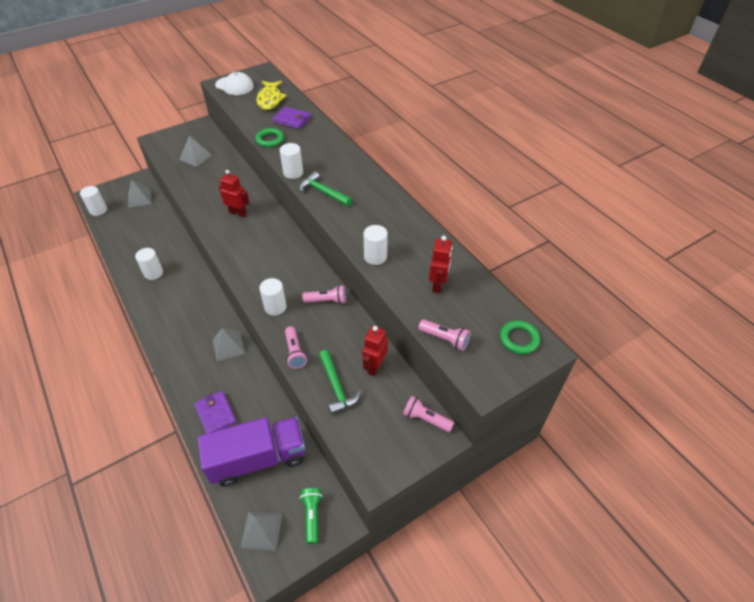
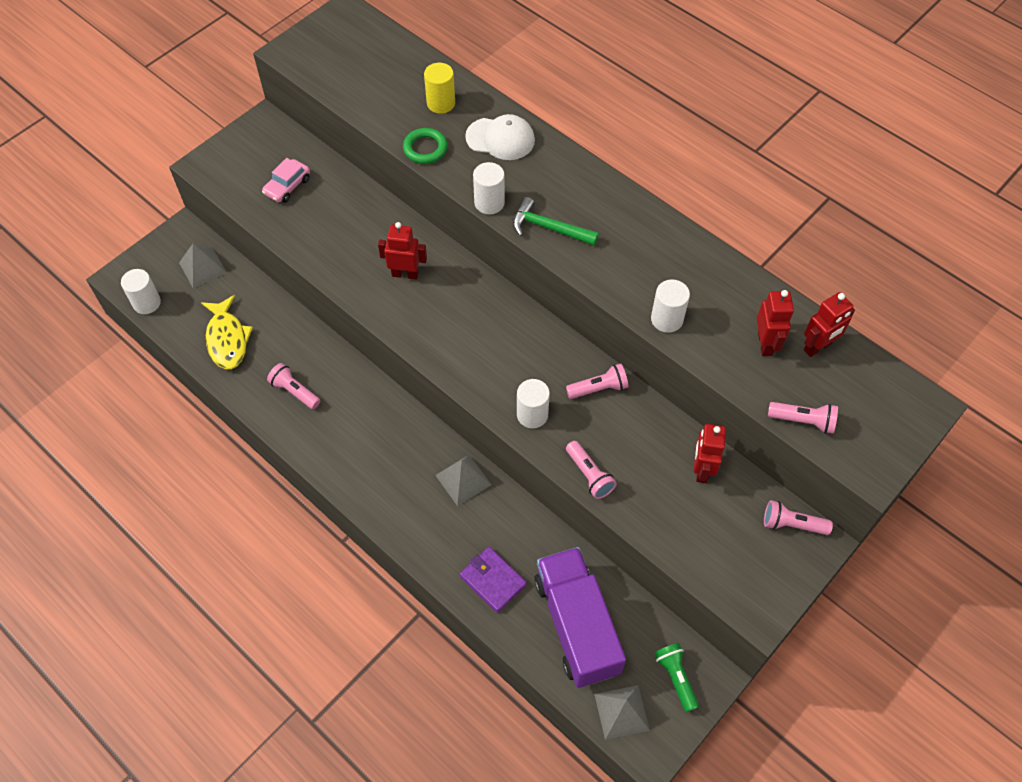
camera: 15 degrees left, 10 degrees up
(153, 273) = (295, 391): white cylinder -> pink flashlight
(195, 157) = (287, 186): grey pyramid -> pink car
(234, 86) = (316, 52): white cap -> white cap (500, 139)
(258, 459) = (577, 625): purple truck -> purple truck turned 75 degrees counterclockwise
(270, 99) = (387, 69): yellow fish -> yellow fish (227, 339)
(292, 120) = (441, 103): purple wallet -> yellow cylinder
(336, 387) = (664, 510): green hammer -> none
(475, 294) = (818, 347): none -> red robot
(519, 339) = (892, 399): green ring -> none

